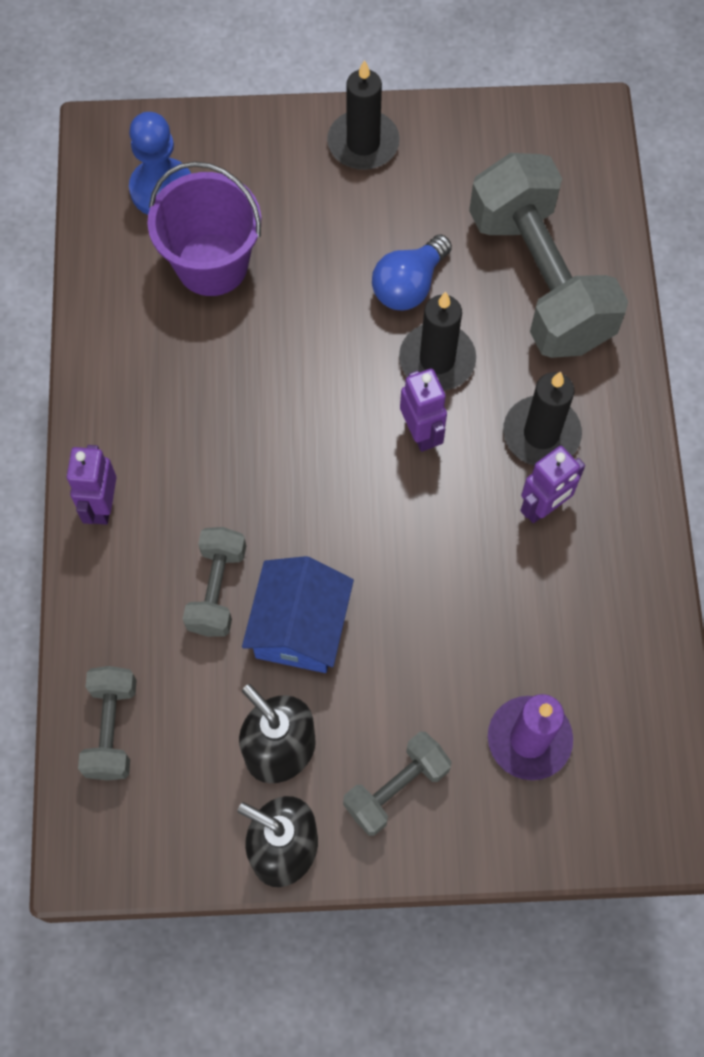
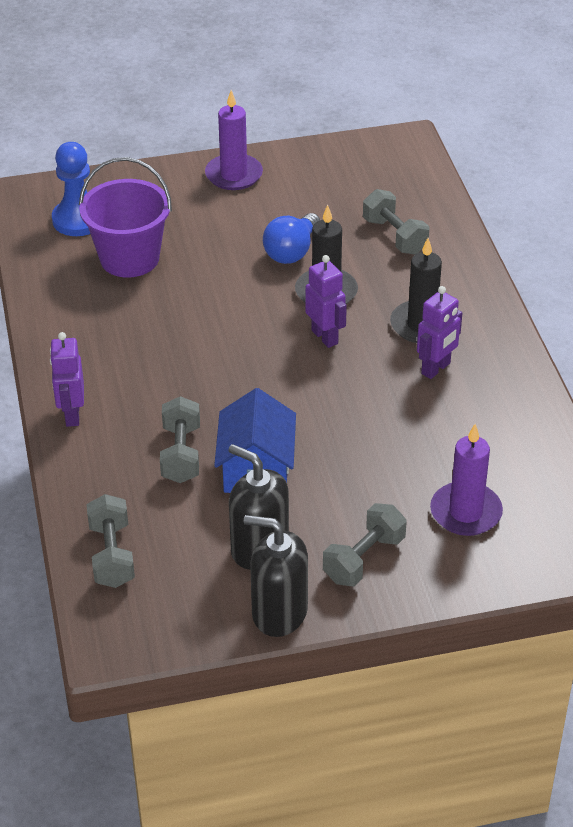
camera: 10 degrees left, 25 degrees down
(363, 143) = (234, 175): black candle -> purple candle
(539, 280) = (394, 236): grey dumbbell -> grey dumbbell, size x0.49

